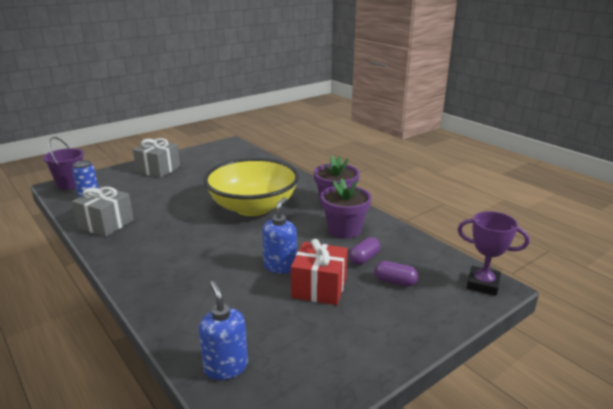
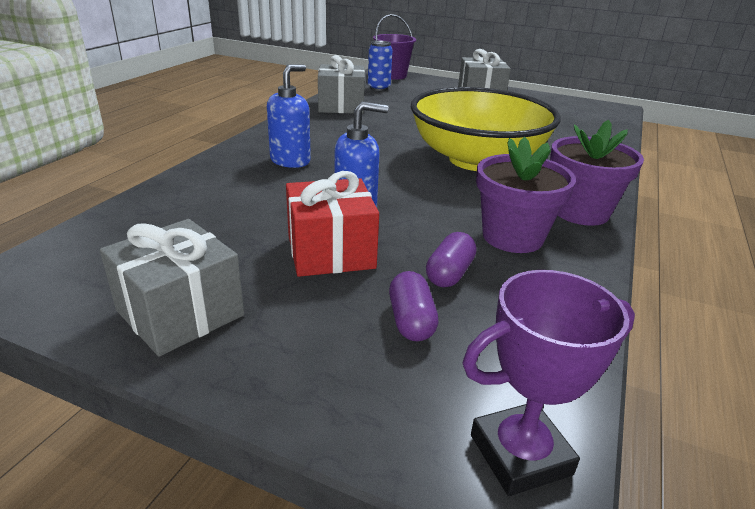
camera: 60 degrees right, 5 degrees up
(226, 367) = (123, 229): blue soap dispenser -> blue soap dispenser (290, 161)
(347, 354) = (180, 313): none -> grey gift
(364, 258) = (449, 273): purple capsule -> purple capsule turned 75 degrees counterclockwise
(483, 284) = (520, 454): purple trophy -> purple trophy turned 75 degrees clockwise

